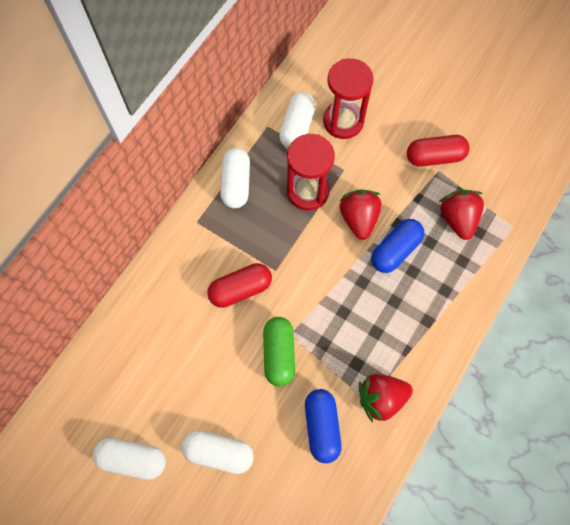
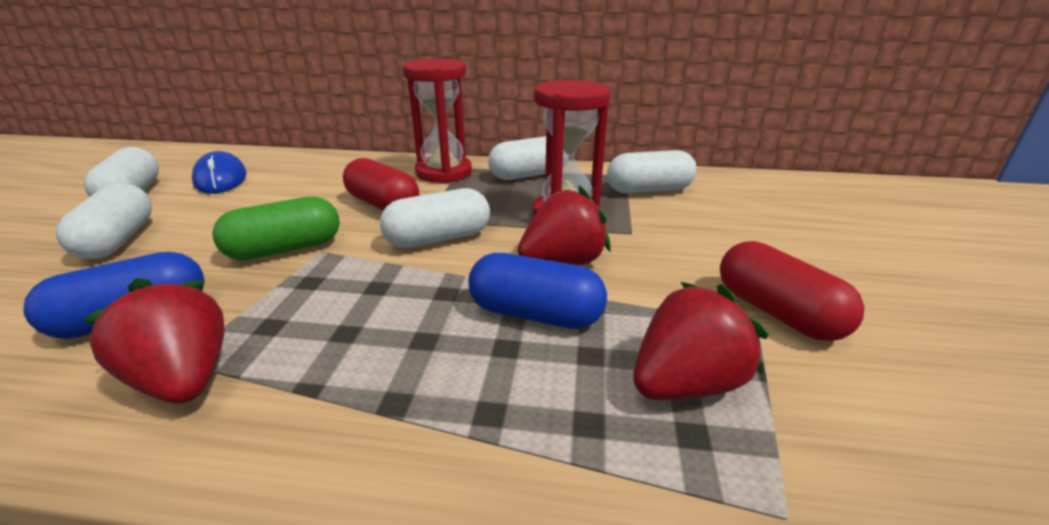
camera: 65 degrees right, 40 degrees down
(131, 395) = (221, 179): none -> blue mouse
(304, 269) = (438, 238): none -> white capsule
(343, 121) = (705, 215): red hourglass -> red hourglass (444, 172)

